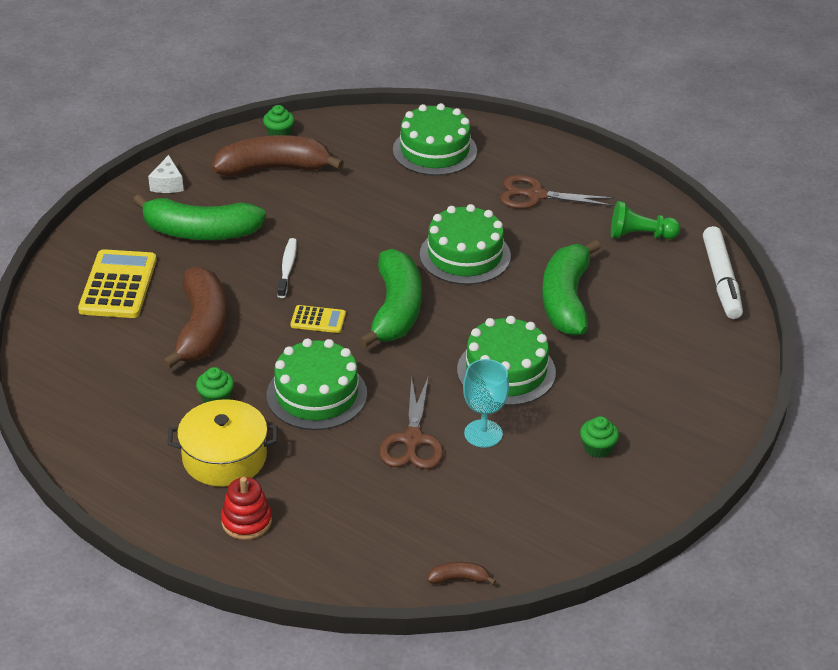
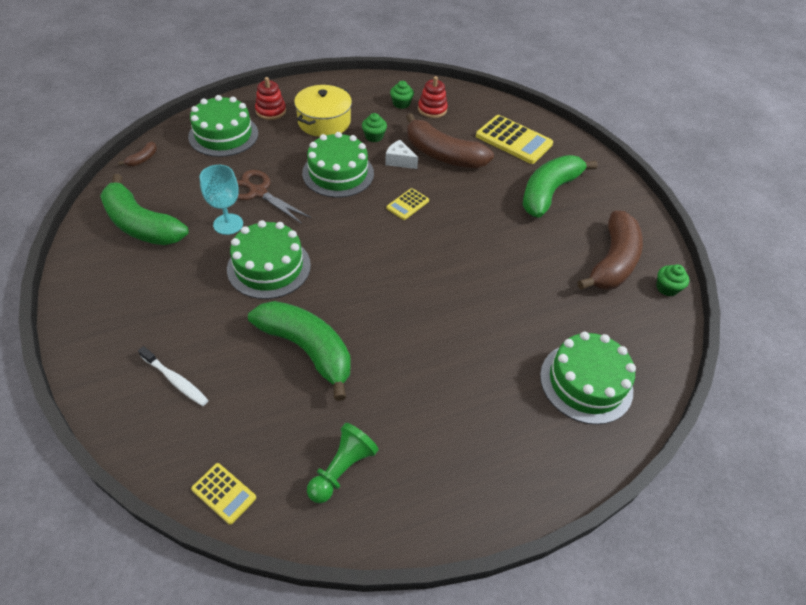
camera: 120 degrees right, 10 degrees up
(107, 374) = (432, 109): none -> red stacking toy
(167, 184) = (620, 200): white cheese -> white cheese (399, 161)
(287, 268) = (476, 215): white toothbrush -> white toothbrush (175, 380)
(395, 310) = (385, 245): green banana -> green banana (142, 225)
(465, 255) = (416, 317): green cake -> green cake (223, 135)
(536, 195) = (464, 420): brown scissors -> none
(597, 448) = (152, 270): green cupcake -> green cupcake (401, 104)
(721, 279) = (224, 493): white marker -> yellow calculator

